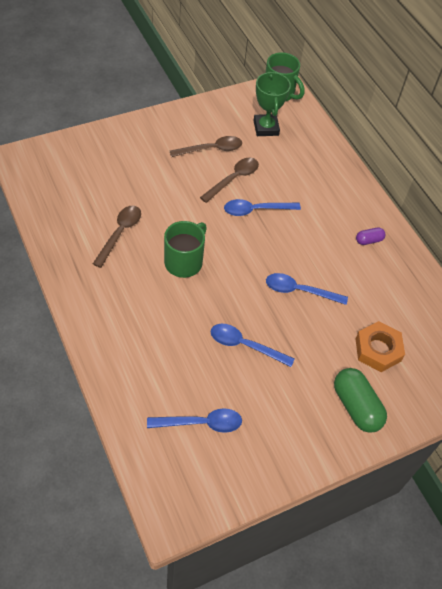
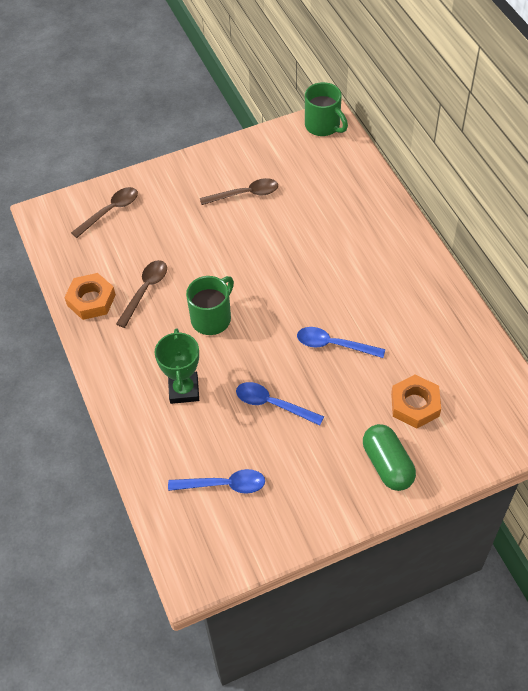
camera: 10 degrees right, 0 degrees up
(68, 240) = (91, 300): none -> orange nut
(233, 179) = (268, 226): brown spoon -> brown spoon (110, 211)
(255, 210) = (290, 259): blue spoon -> none
(266, 128) = (306, 167): green trophy -> green trophy (184, 390)
(368, 240) = (413, 287): purple capsule -> none

